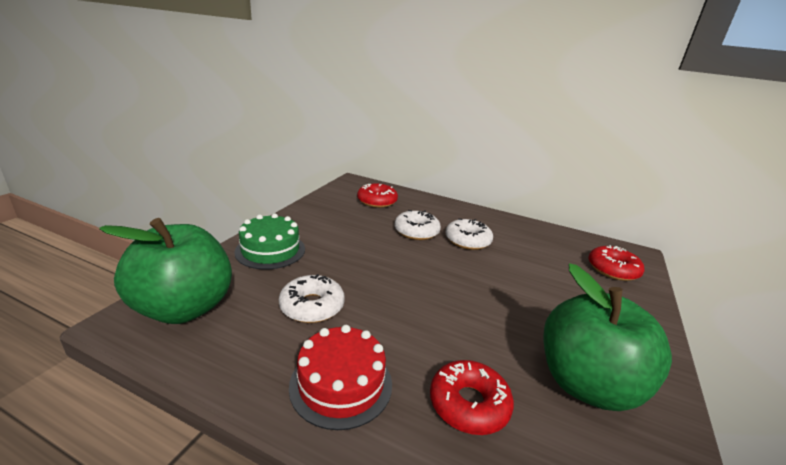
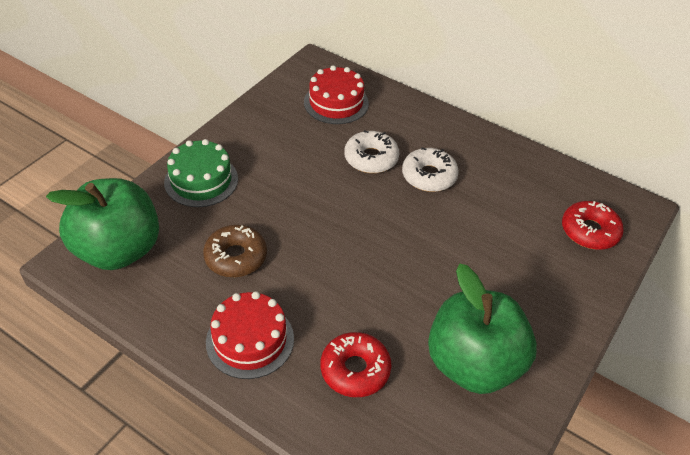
camera: 10 degrees right, 20 degrees up
(312, 306) = (236, 257): white donut -> brown donut
(377, 201) = (336, 103): red donut -> red cake

